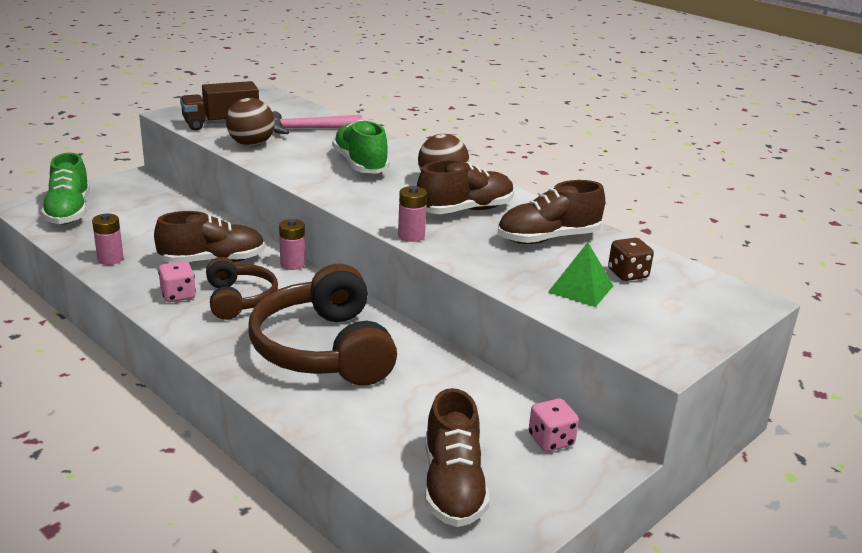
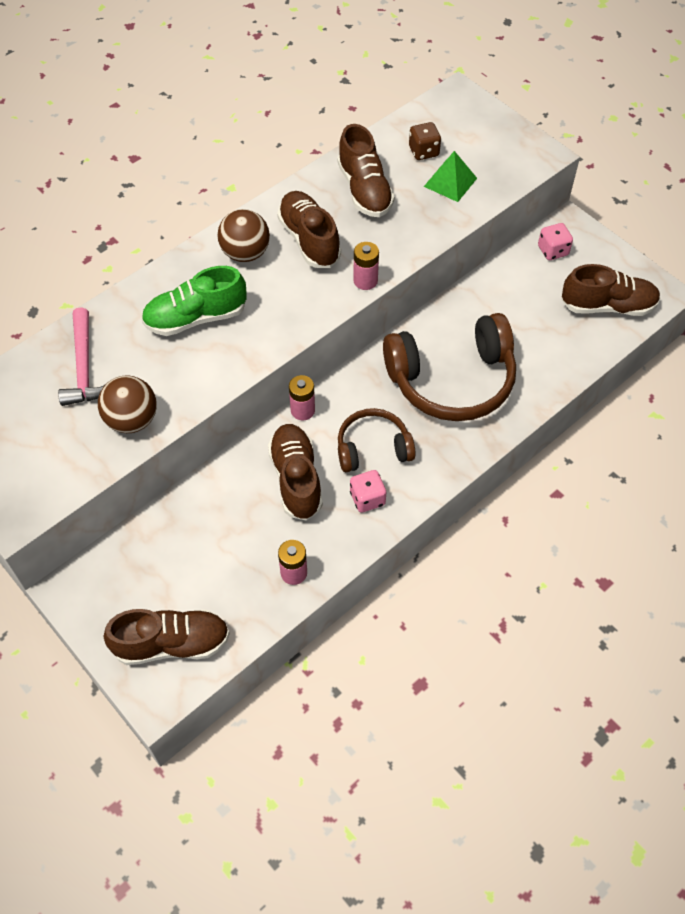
camera: 85 degrees left, 30 degrees up
(69, 212) = (172, 644): green shoe -> brown shoe
(221, 123) = (57, 458): brown truck -> none

